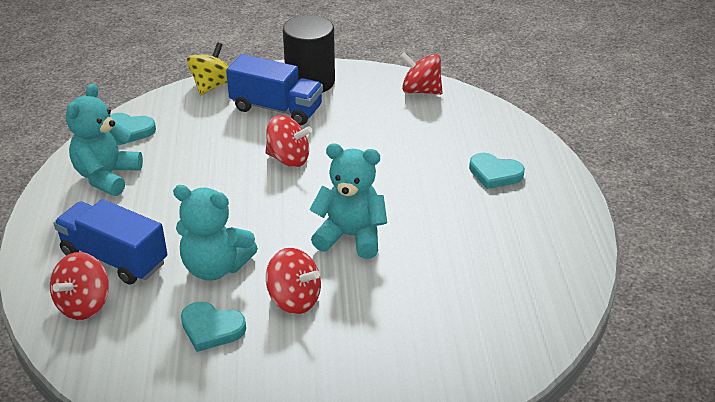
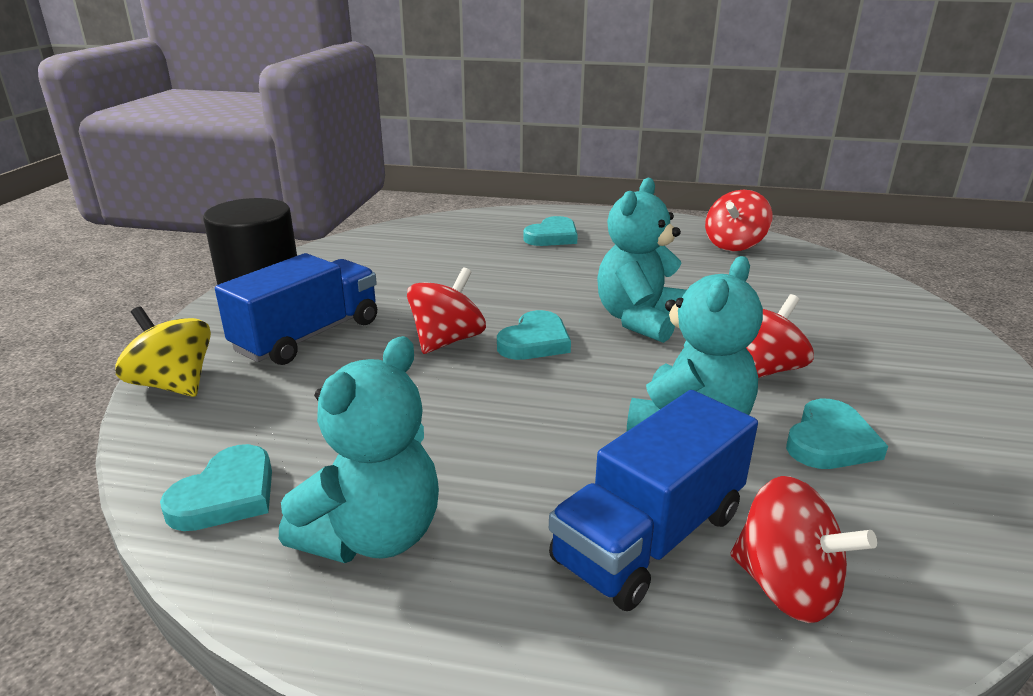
camera: 75 degrees left, 10 degrees down
(107, 176) = (373, 535): turquoise teddy bear -> turquoise teddy bear turned 90 degrees counterclockwise
(300, 193) = (535, 341): none -> turquoise heart
(420, 91) = (363, 246): red spinning top -> red spinning top (734, 245)

